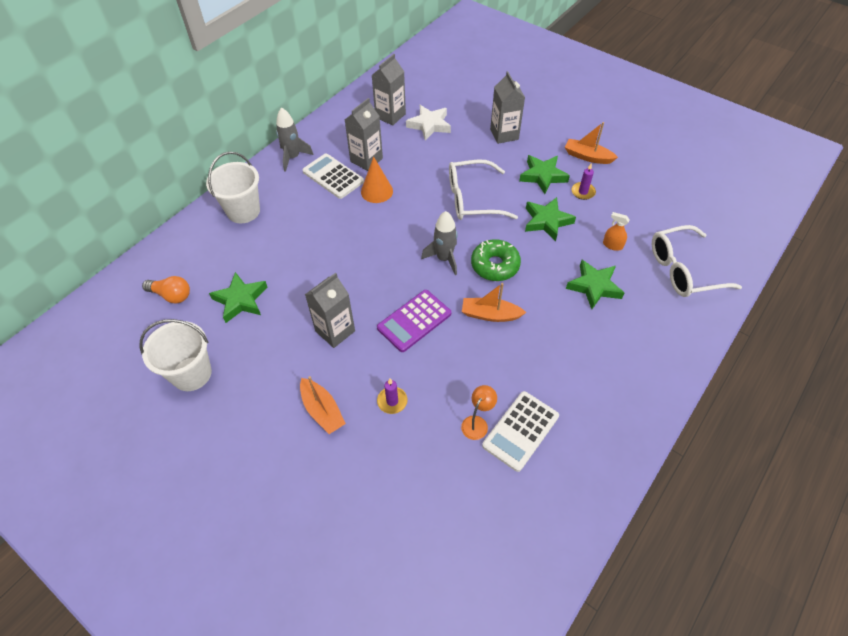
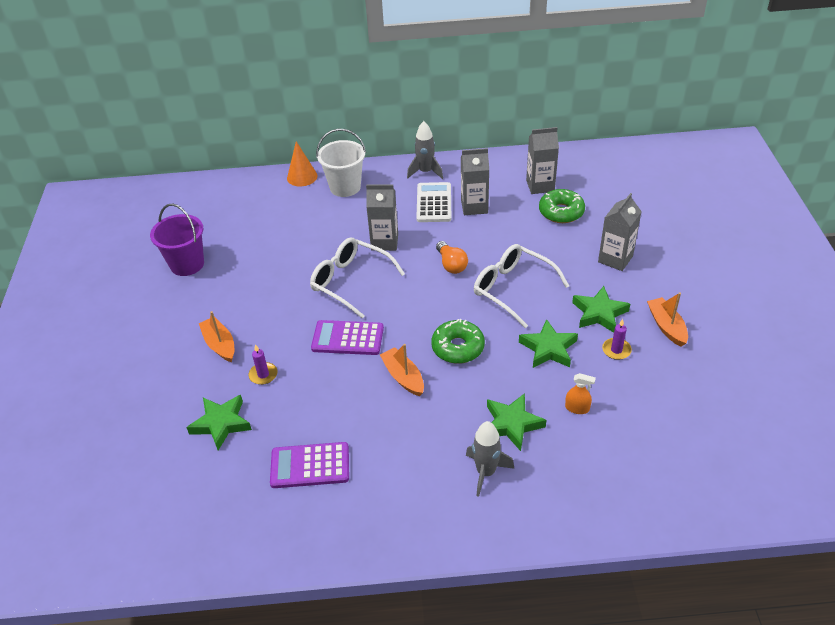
camera: 50 degrees right, 10 degrees down
(171, 295) = (237, 210): orange light bulb -> orange light bulb (451, 264)
(191, 373) = (187, 264): white bucket -> purple bucket
(241, 300) = (268, 242): green star -> green star (221, 424)
(322, 410) = (220, 344): orange boat -> orange boat turned 135 degrees clockwise
(335, 331) = (292, 304): grey carton -> grey carton (384, 242)
(376, 191) = (449, 234): orange cone -> orange cone (302, 177)
(429, 125) = (561, 212): white star -> green donut
(444, 259) = (428, 314): grey rocket -> grey rocket (486, 472)
(477, 423) = (292, 435): orange lamp -> none
(520, 431) = (310, 466): white calculator -> purple calculator
(612, 245) = (577, 408): orange spray bottle -> orange spray bottle turned 120 degrees clockwise
(683, 270) = (611, 476): white glasses -> white glasses (350, 281)

